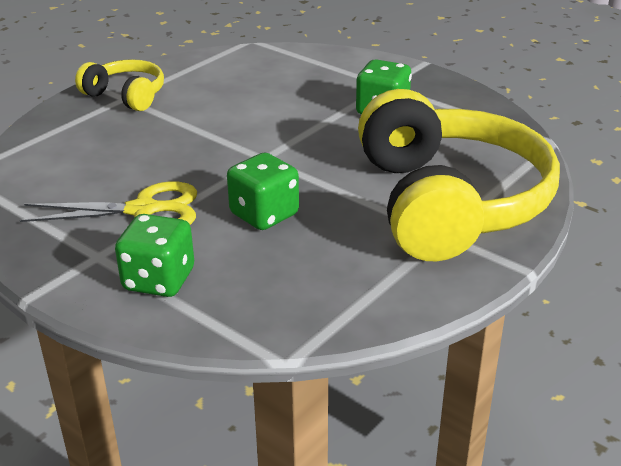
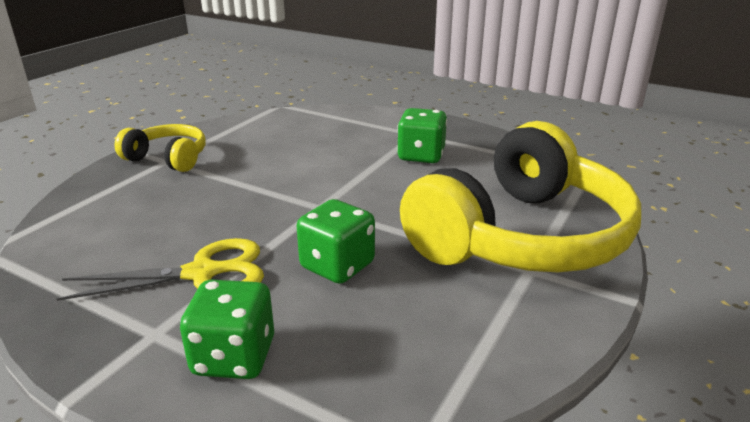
camera: 10 degrees left, 5 degrees down
(448, 203) = (520, 236): yellow headphones -> yellow headphones turned 60 degrees clockwise

